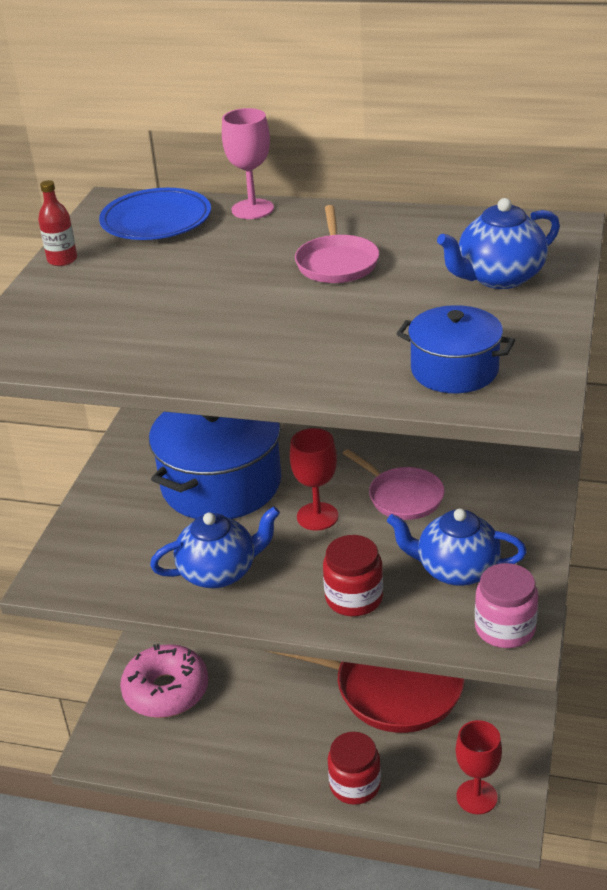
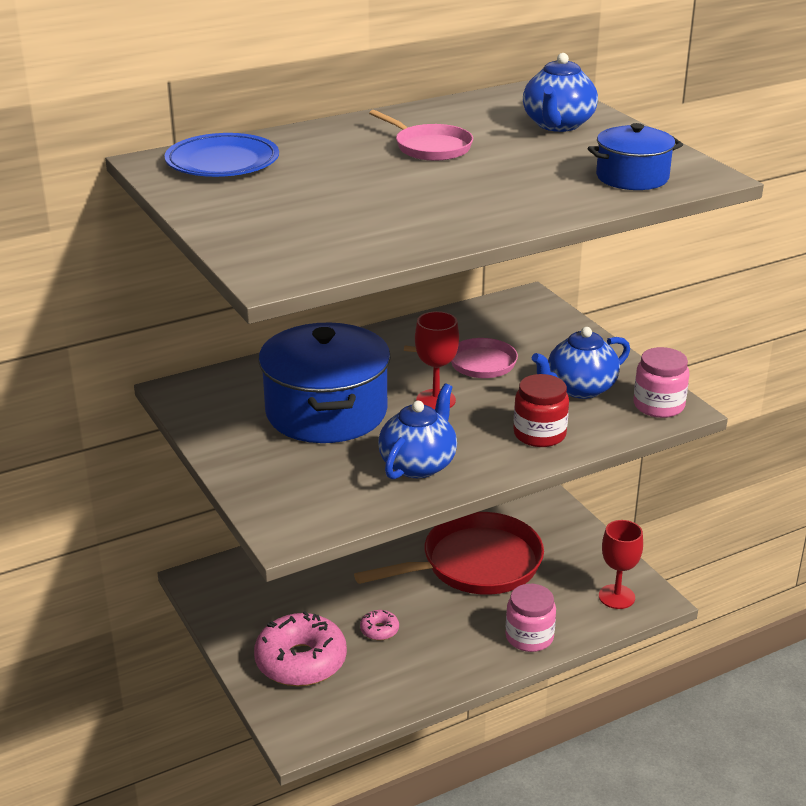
camera: 45 degrees left, 5 degrees down
(62, 260) = (194, 207): red bottle -> none
(249, 701) = (379, 630): none -> pink donut
(252, 209) = (291, 135): pink goblet -> none
(355, 785) = (529, 637): red jar -> pink jar

